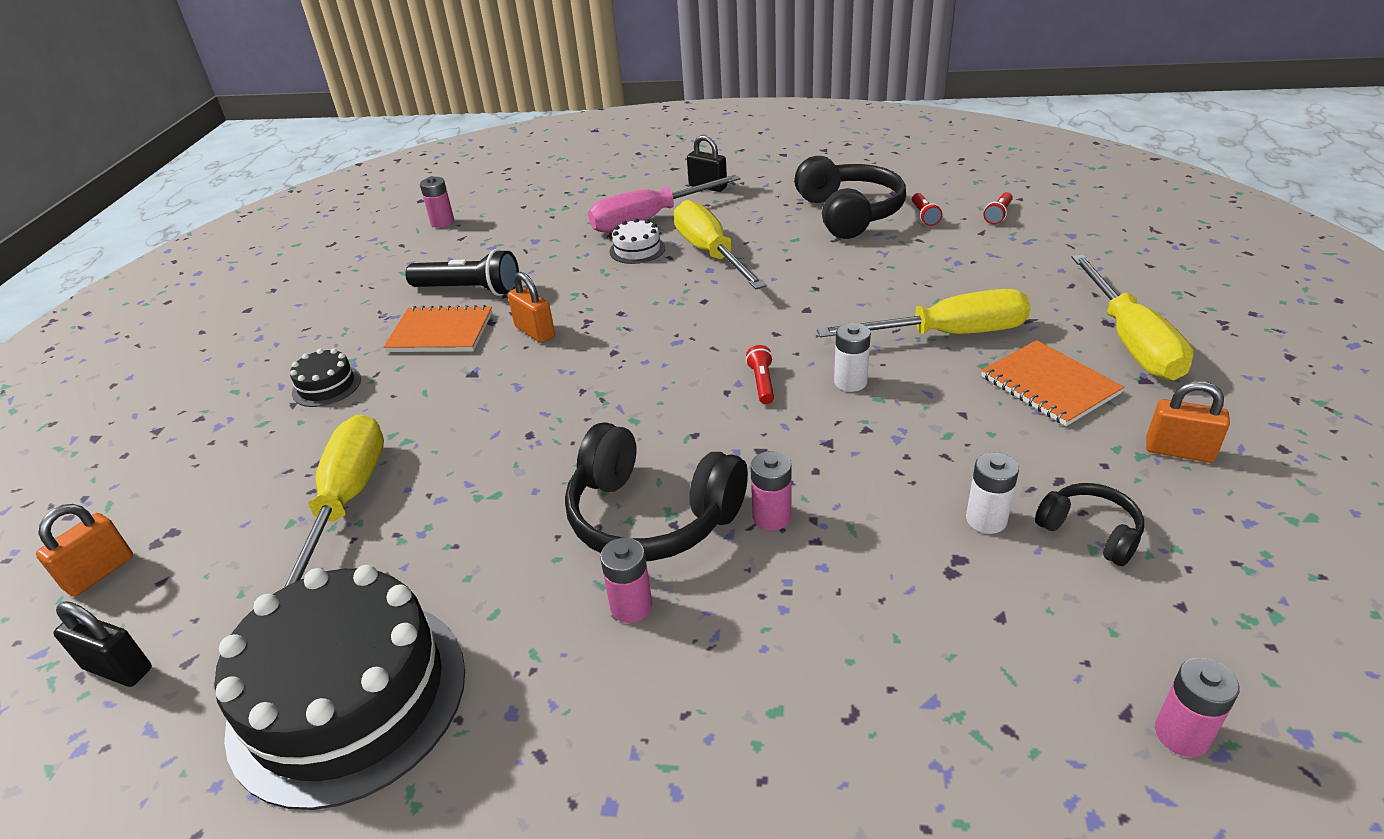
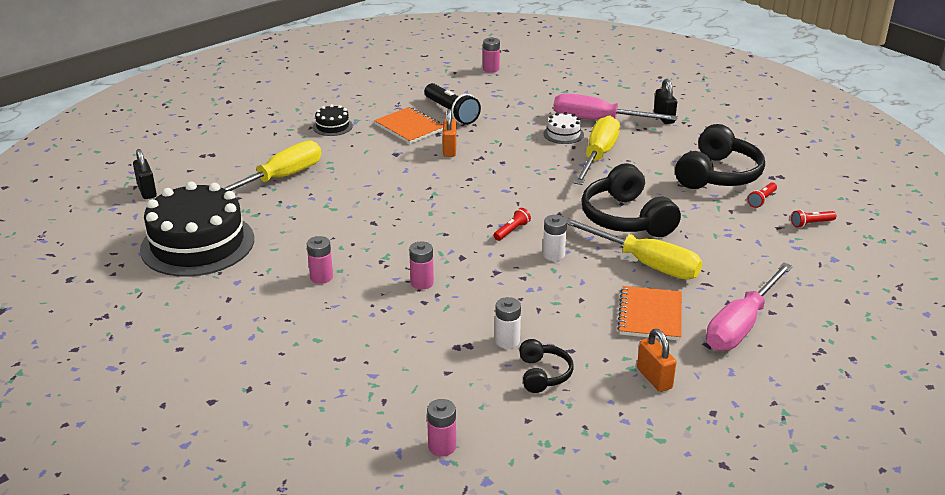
camera: 40 degrees right, 5 degrees down
(99, 573) = (175, 155): orange padlock -> none
(651, 516) = (377, 253): black headphones -> black headphones (626, 218)
(1130, 341) = (741, 325): yellow screwdriver -> pink screwdriver

